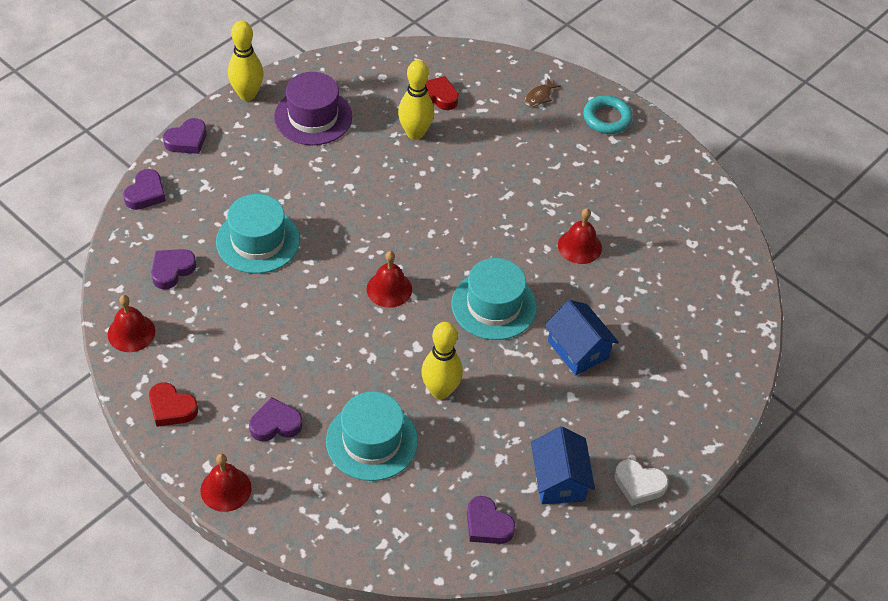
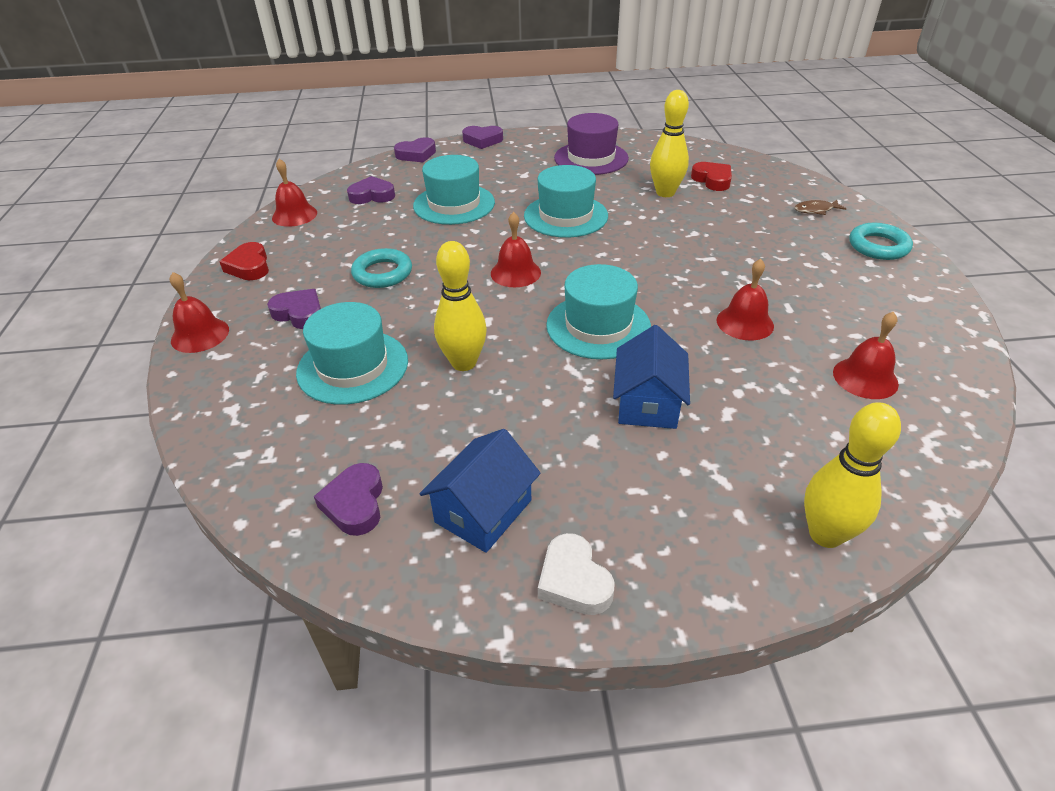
camera: 45 degrees right, 10 degrees down
(247, 94) = (557, 133): yellow bowling pin -> yellow bowling pin (825, 534)
(290, 349) = (382, 273): none -> turquoise ring
(364, 204) = (565, 216): none -> turquoise hat
(677, 253) = (865, 378): none -> red bell

